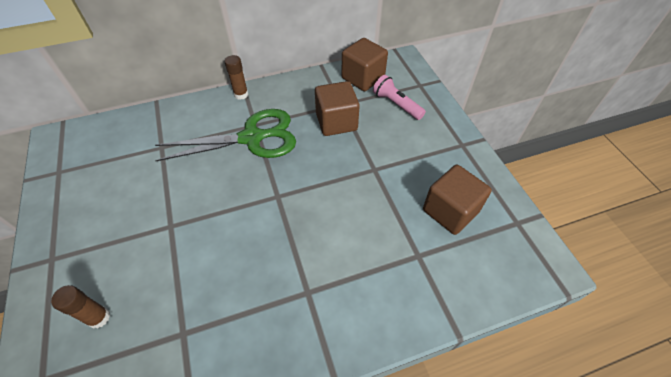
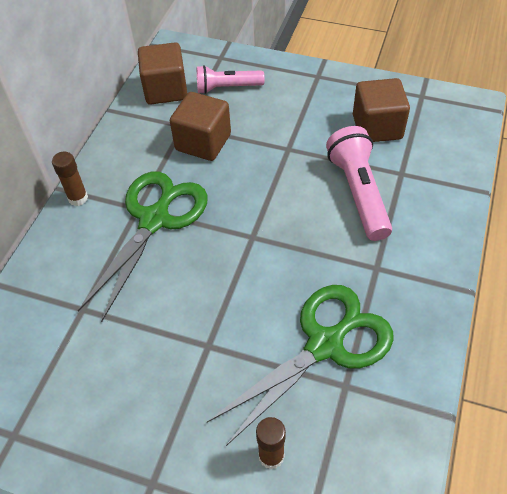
camera: 50 degrees left, 0 degrees up
(211, 297) = (324, 345): none -> green scissors
(372, 237) = (359, 192): none -> pink flashlight

